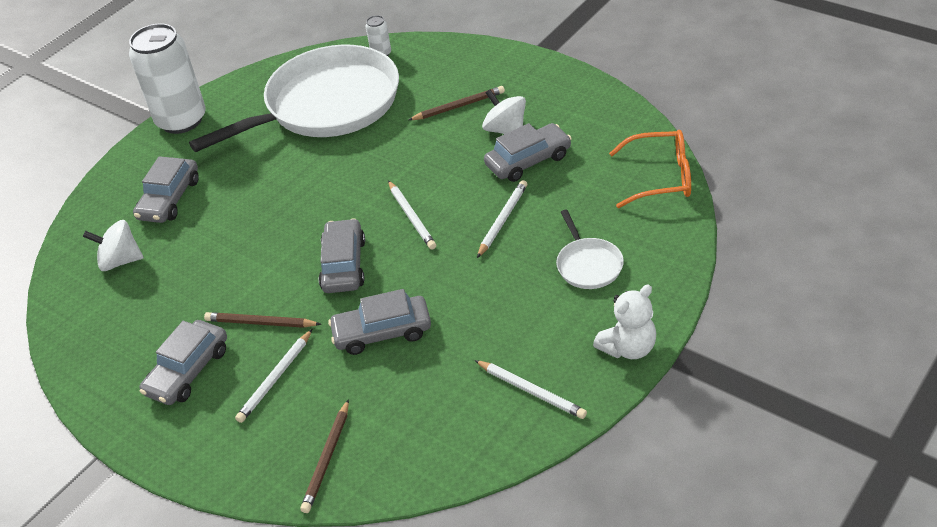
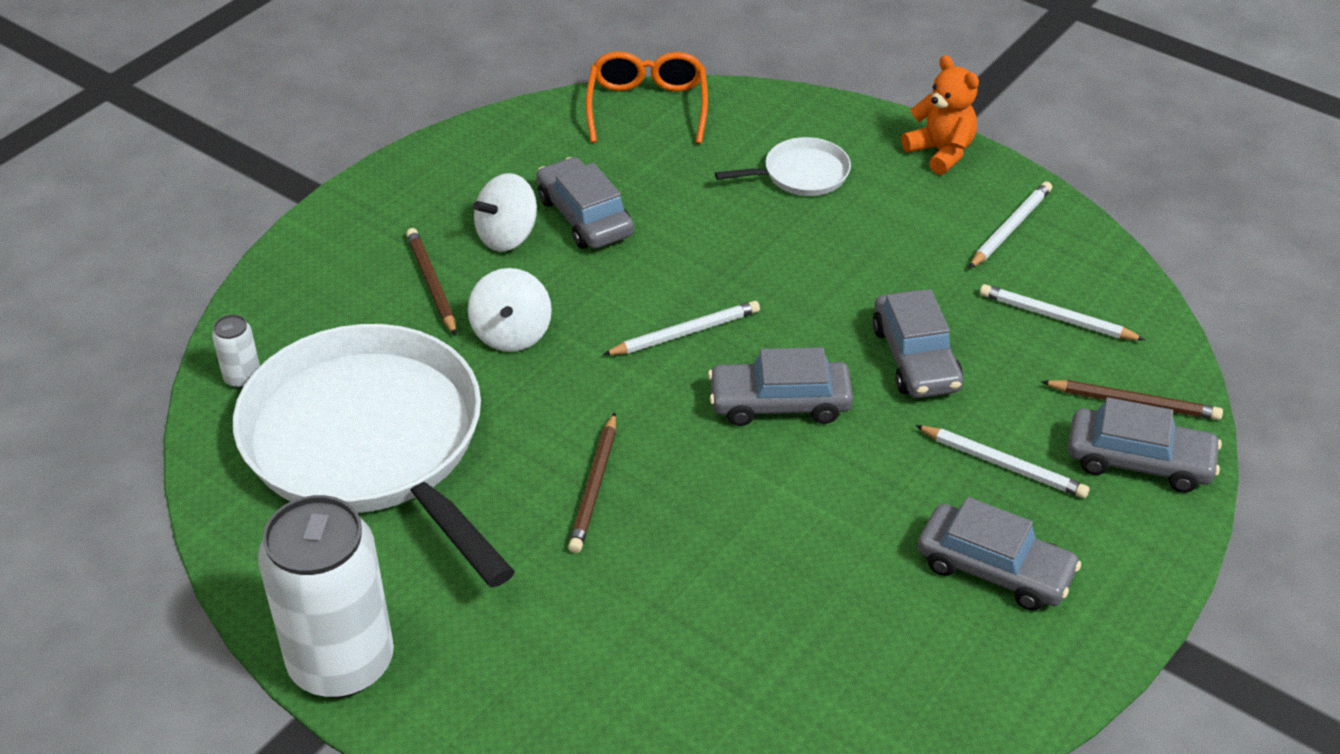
camera: 95 degrees left, 0 degrees up
(120, 261) = (741, 702): white spinning top -> white spinning top (511, 334)
(169, 199) = (582, 649): grey car -> grey car (1139, 461)
(261, 323) = (896, 490): brown pencil -> brown pencil (594, 486)
(502, 220) = (706, 244): white pencil -> white pencil (1056, 317)
(628, 348) = (941, 152): white teddy bear -> orange teddy bear

